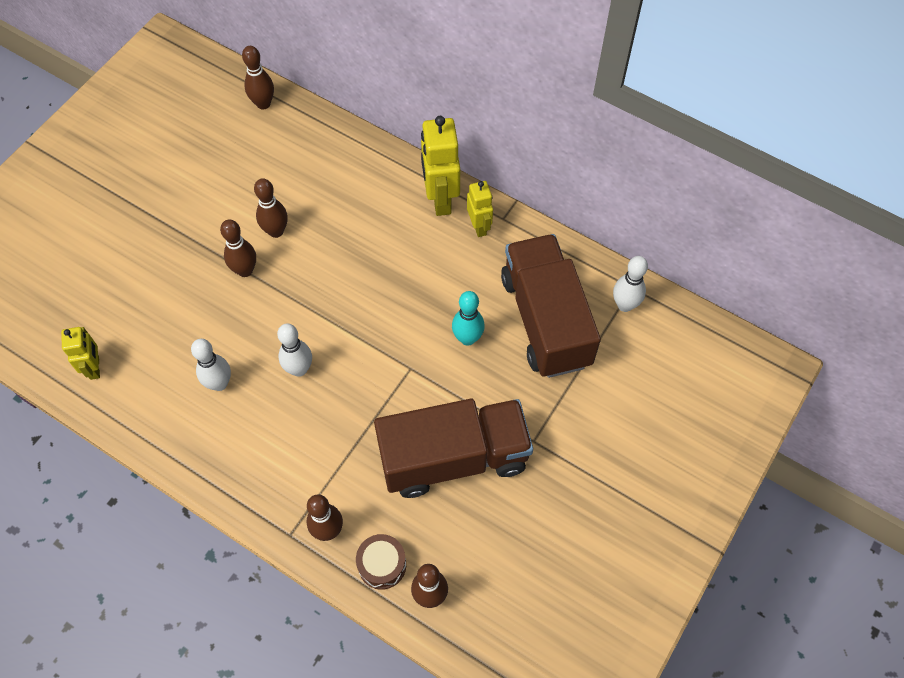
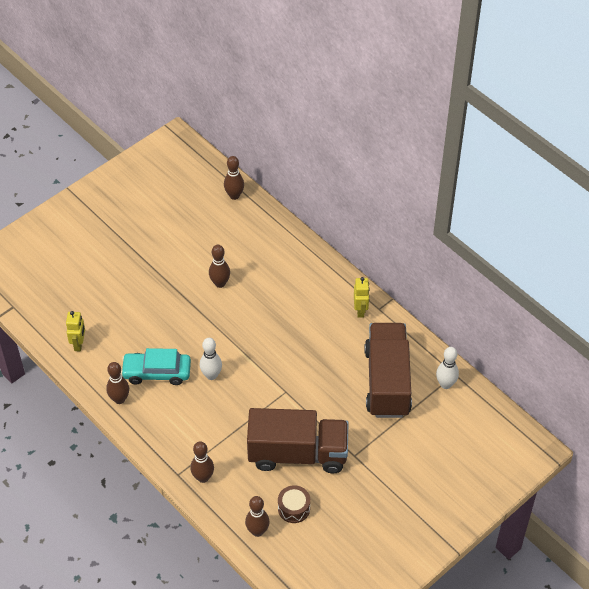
camera: 15 degrees right, 10 degrees down
(219, 383) = (157, 372): white bowling pin -> turquoise car
(245, 270) = (192, 304): brown bowling pin -> brown bowling pin (119, 399)
(382, 565) = (232, 506): brown drum -> brown drum (294, 508)
(440, 199) = (339, 286): yellow robot -> none
(467, 338) = (330, 381): turquoise bowling pin -> none

